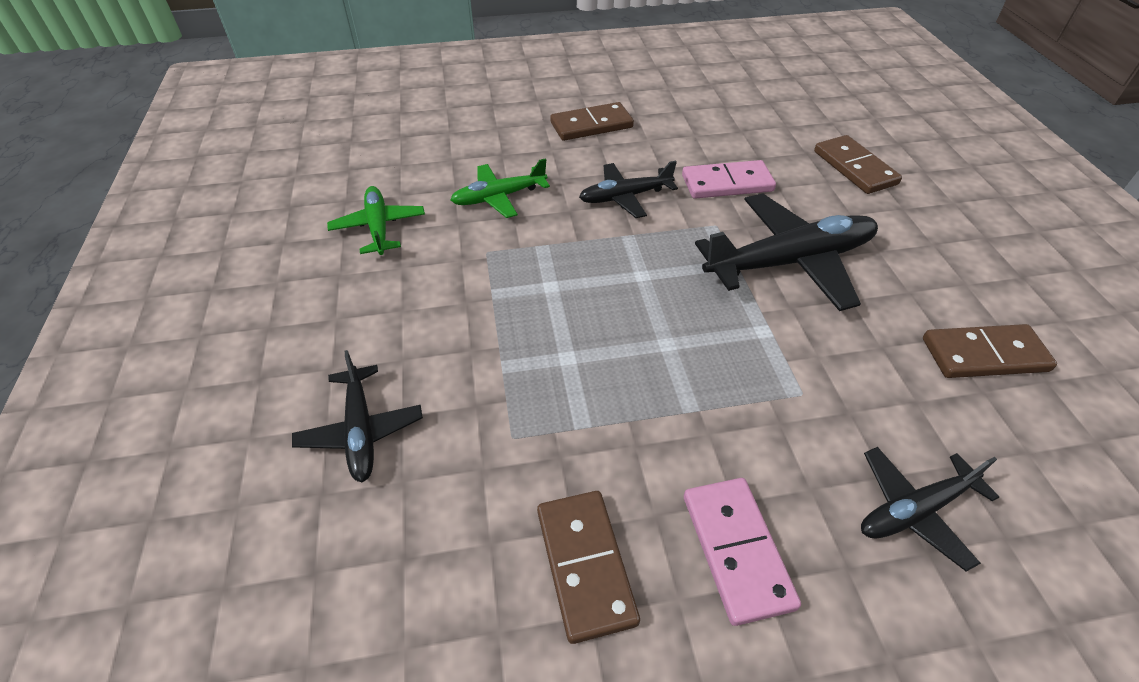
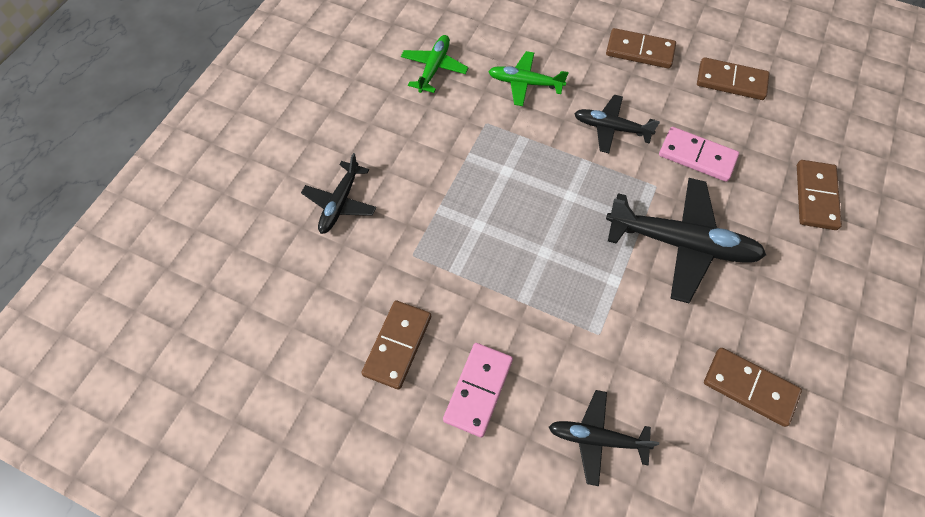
camera: 35 degrees right, 15 degrees up
(695, 115) = (731, 81): none -> brown domino

